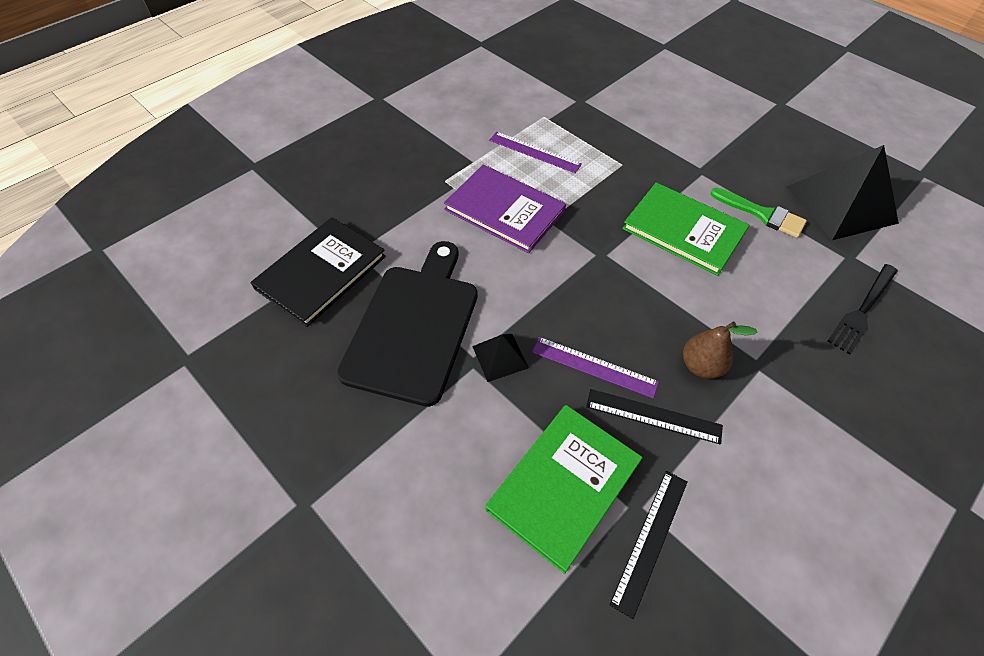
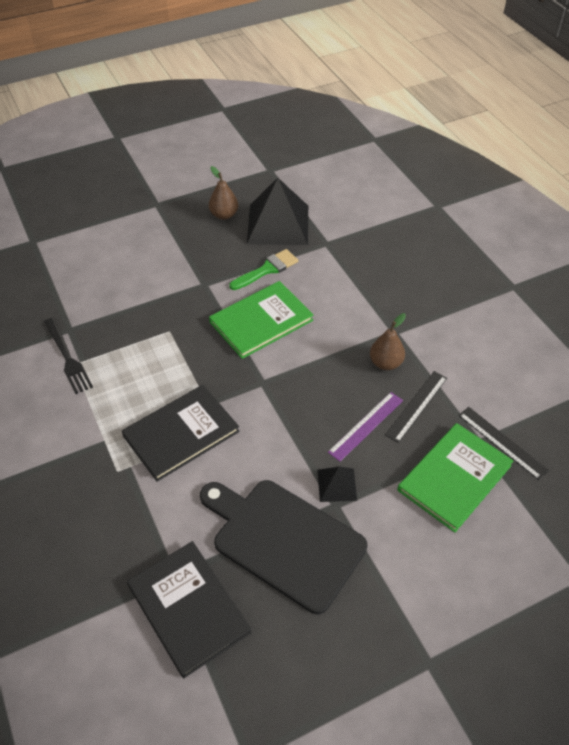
camera: 70 degrees left, 5 degrees down
(505, 210) = (181, 433): purple book -> black book
(534, 152) = (119, 387): purple ruler -> none
(563, 485) = (454, 477): green book -> green book turned 75 degrees clockwise
(813, 156) = (224, 215): none -> brown pear
(862, 310) = (371, 259): black fork -> black fork (67, 358)

